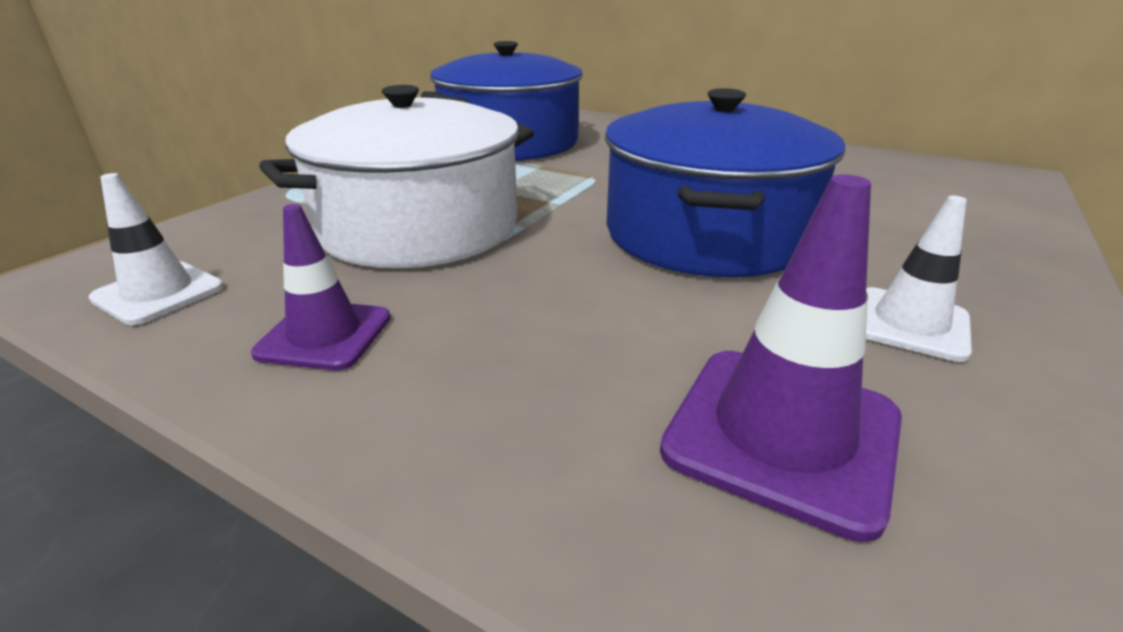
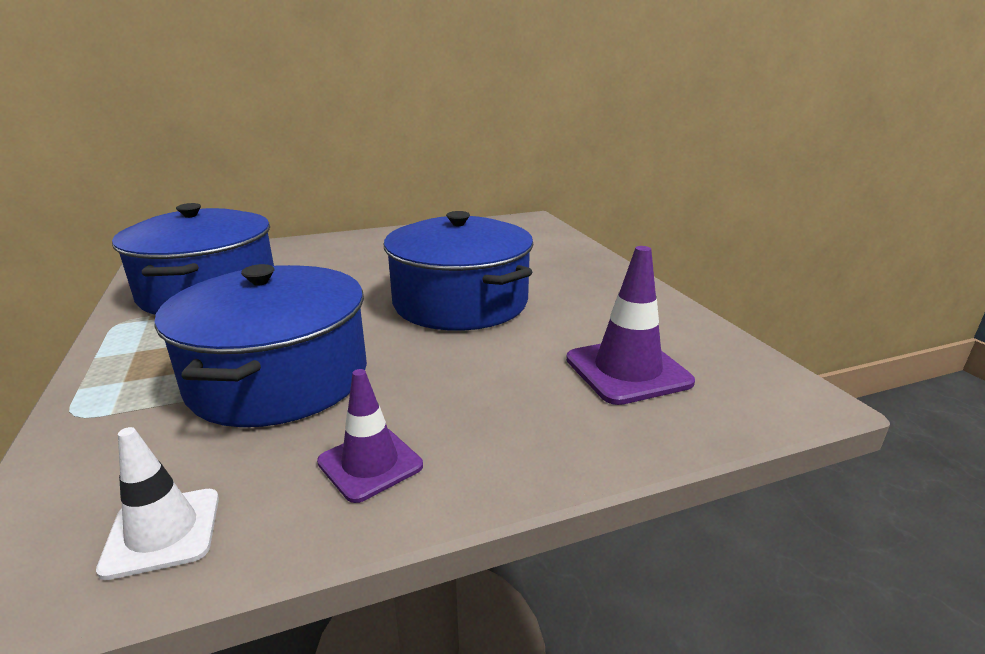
camera: 50 degrees left, 5 degrees down
(419, 227) = (279, 378): white pot -> blue pot
(910, 324) = (598, 307): white traffic cone -> none

